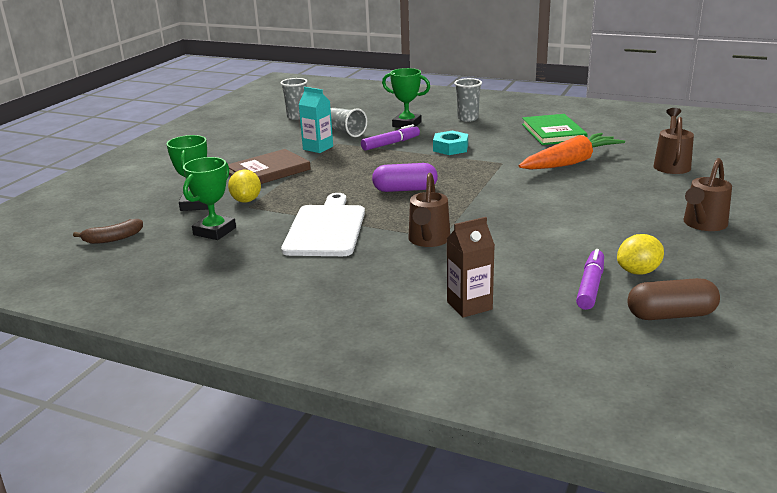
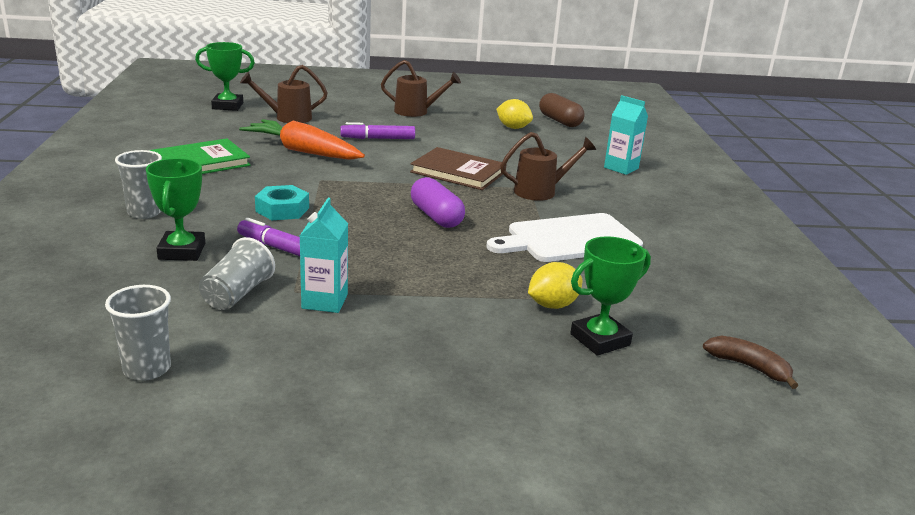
camera: 120 degrees left, 0 degrees up
(215, 231) = (647, 300): green trophy -> green trophy (227, 106)
(268, 171) = (446, 318): brown book -> brown book (458, 172)
(469, 305) = (621, 168): brown carton -> turquoise carton
(590, 286) = (549, 138): purple marker -> purple marker (378, 138)

